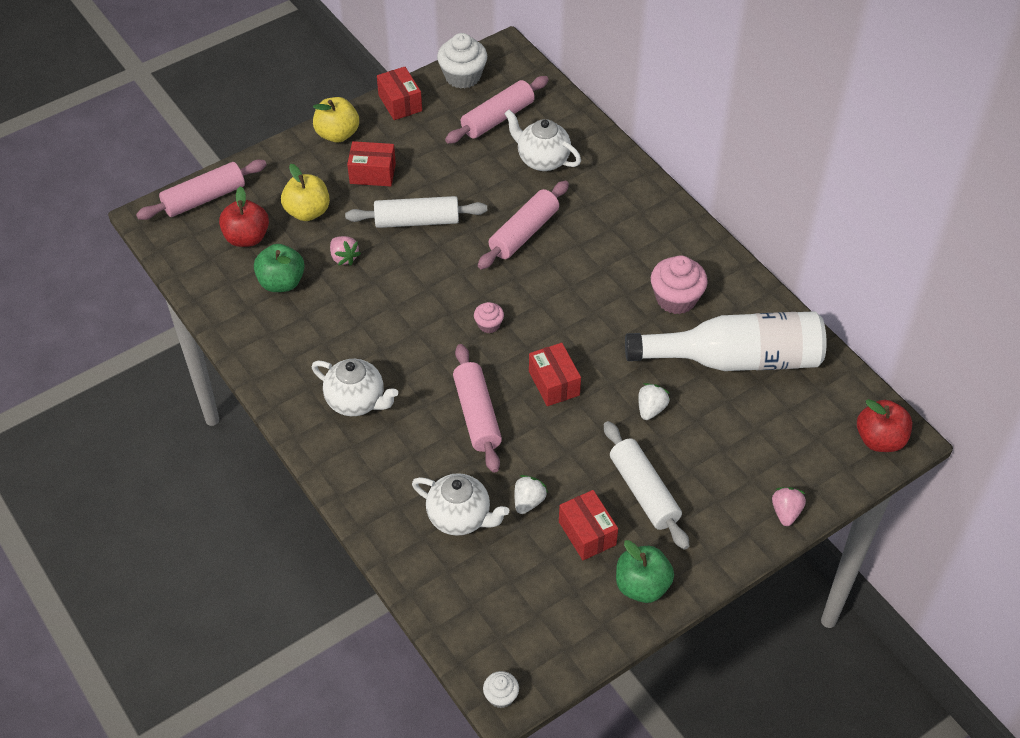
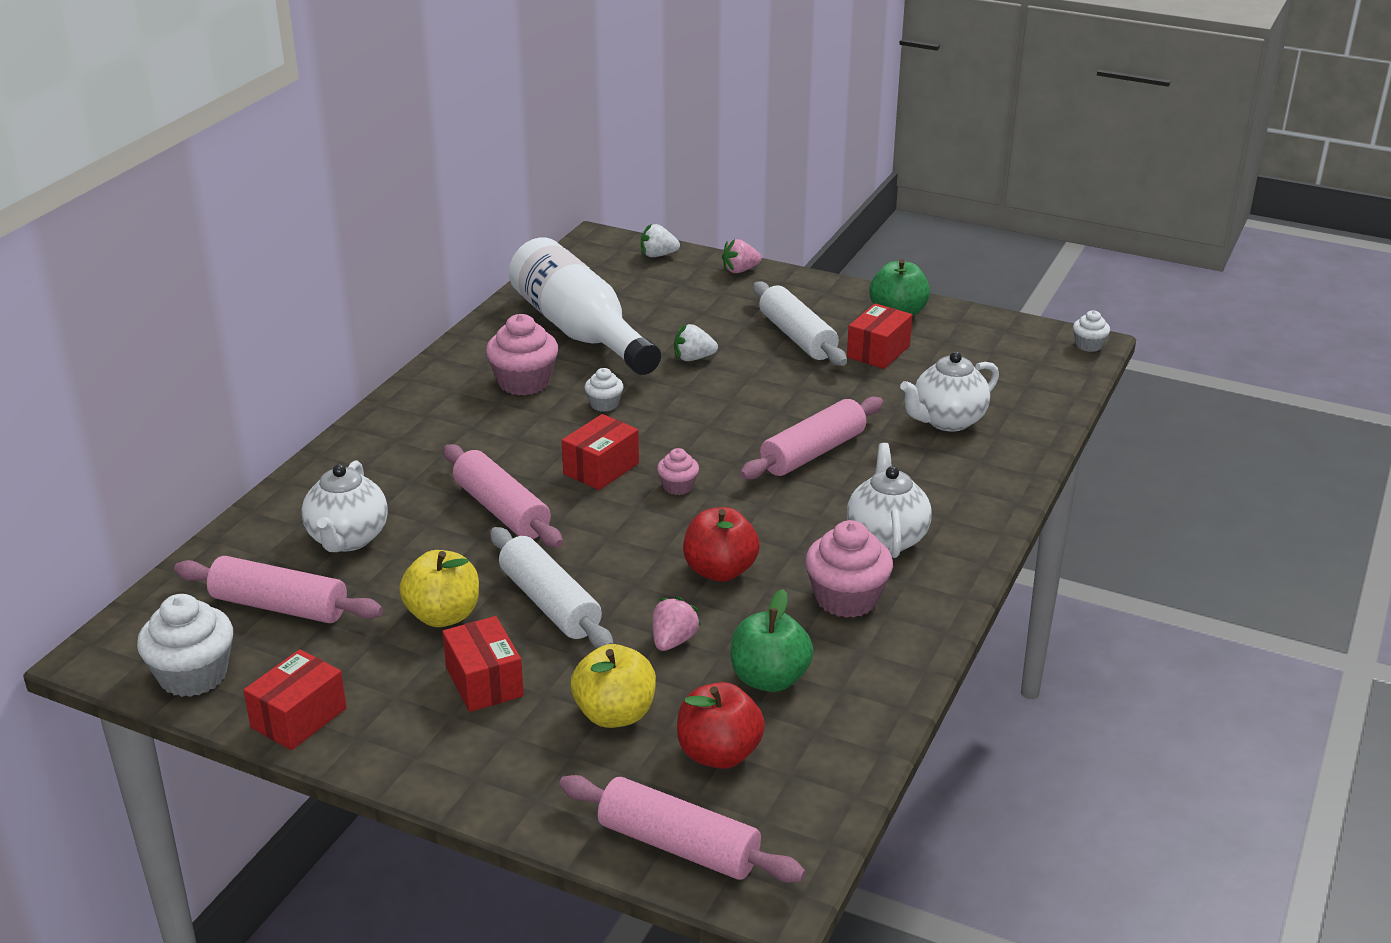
camera: 120 degrees left, 20 degrees down
(317, 350) = (846, 599): none -> pink cupcake
(337, 134) = (419, 757): yellow apple -> yellow apple (443, 615)
(460, 517) = (947, 421): white teapot -> white teapot turned 120 degrees counterclockwise
(524, 233) = (501, 510): pink rolling pin -> pink rolling pin turned 45 degrees clockwise
(528, 501) = (882, 391): white strawberry -> white strawberry (658, 255)
(554, 383) = (719, 420): red box -> red box (601, 469)
(617, 330) = (604, 404): none -> white cupcake
(644, 491) = (797, 337): white rolling pin -> white rolling pin turned 60 degrees counterclockwise
(879, 439) = (610, 248): red apple -> red apple (720, 571)

